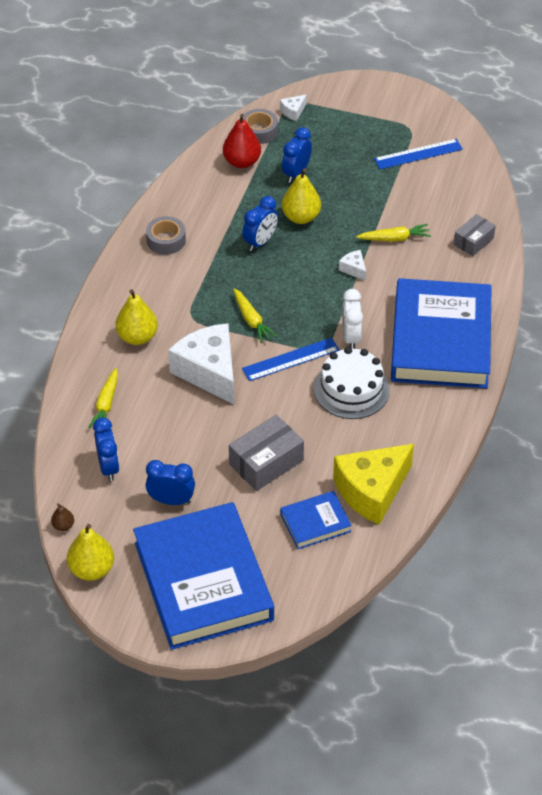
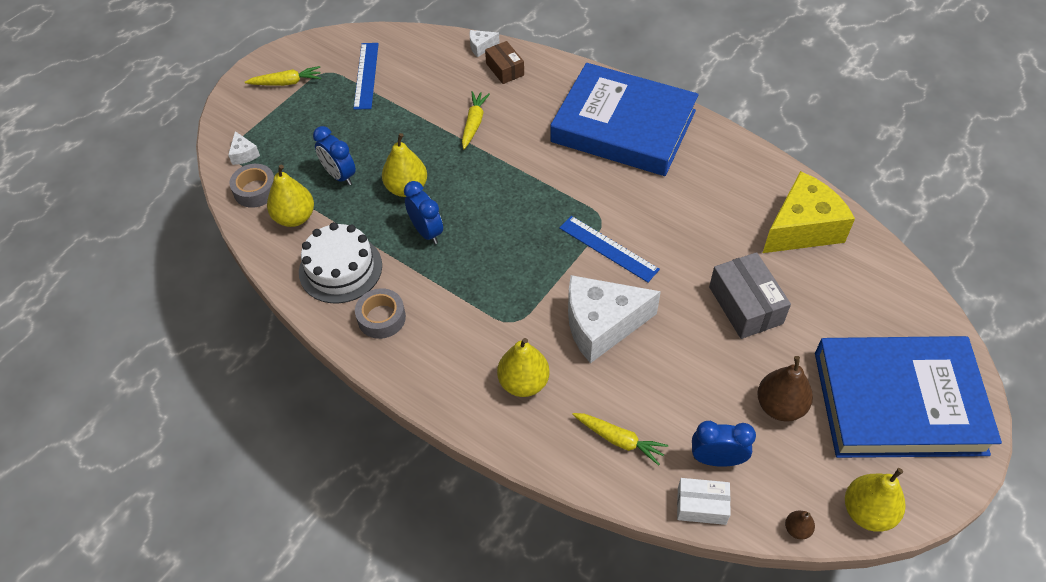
camera: 70 degrees left, 5 degrees up
(65, 464) = (701, 506): none -> white box
(171, 500) = (780, 406): blue clock -> brown pear
(242, 162) = (295, 217): red pear -> yellow pear
(251, 320) = (539, 268): yellow carrot -> yellow carrot (286, 82)
(291, 359) = (608, 248): blue ruler -> blue ruler turned 45 degrees counterclockwise
(315, 523) = (835, 284): blue book -> none
(351, 337) = (595, 192): white clock -> none
(351, 389) = (665, 209): white cake -> white cake (340, 269)
(354, 269) = (502, 165): white cheese -> white cheese (481, 47)
(372, 491) = (802, 228): yellow cheese -> yellow cheese turned 105 degrees counterclockwise
(473, 241) = (505, 69): grey box -> brown box

